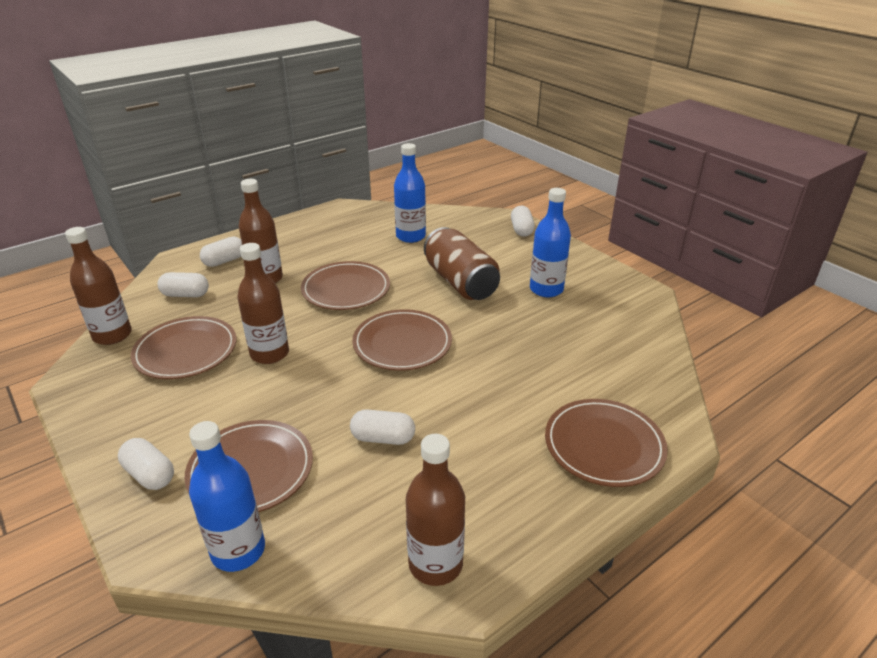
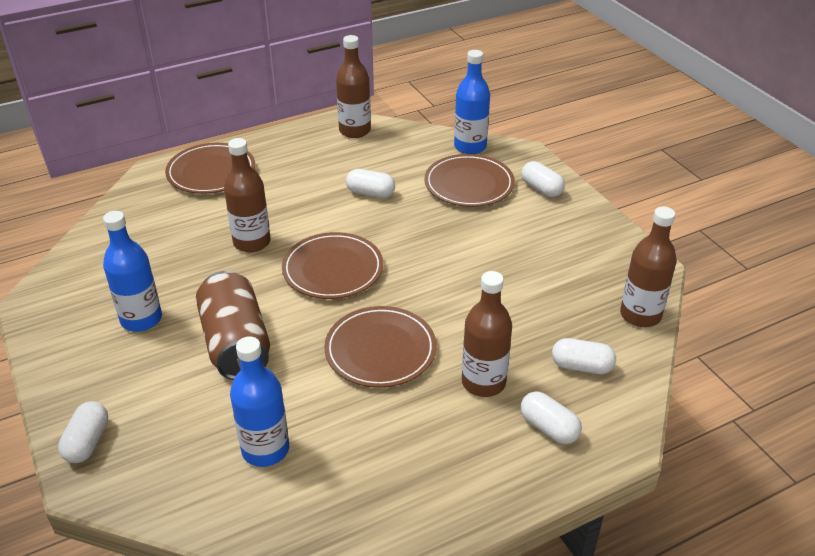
camera: 170 degrees left, 5 degrees up
(186, 351) = (552, 286): brown plate -> none
(224, 261) = (548, 428): white capsule -> white capsule turned 75 degrees clockwise
(269, 353) = (466, 273): brown bottle -> brown bottle (252, 242)

